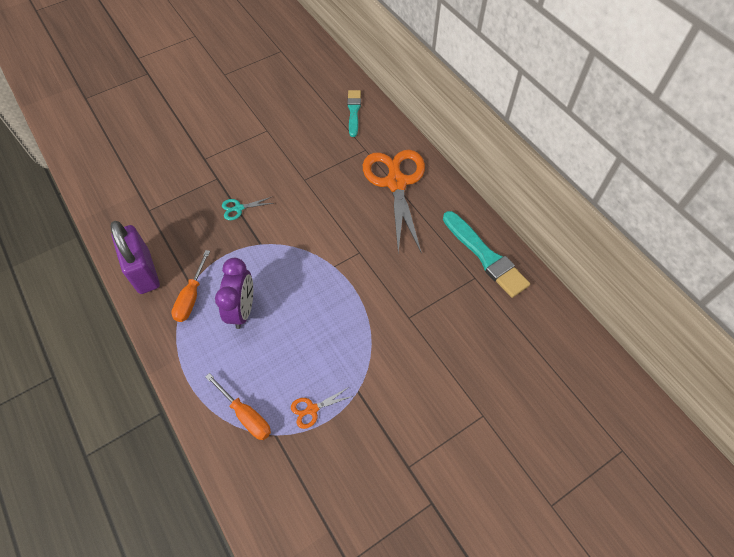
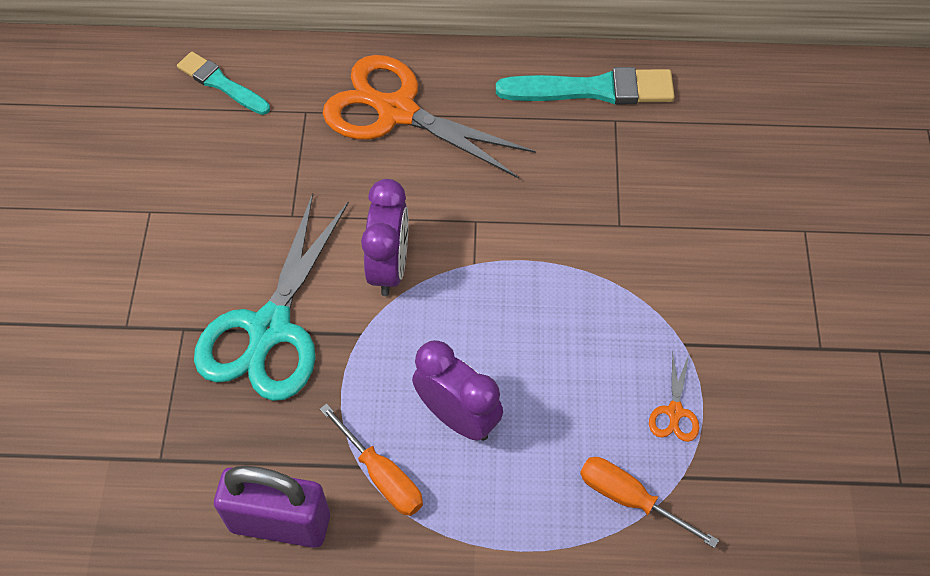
camera: 55 degrees left, 0 degrees up
(238, 208) = (270, 328): turquoise scissors -> turquoise scissors, size x2.50
(246, 415) = (629, 499): orange screwdriver -> orange screwdriver turned 135 degrees counterclockwise
(305, 233) = (389, 267): none -> purple clock

